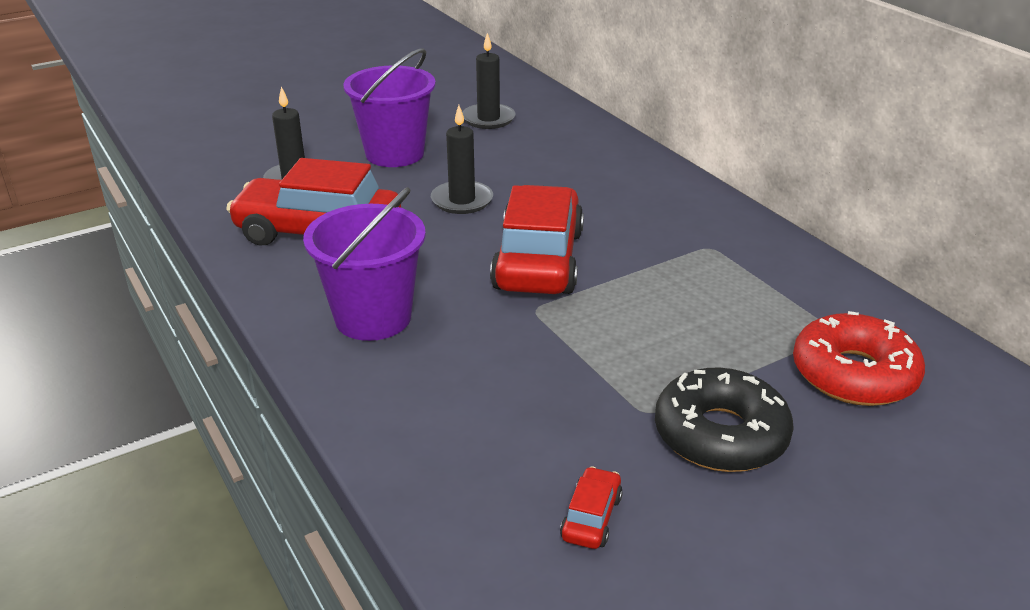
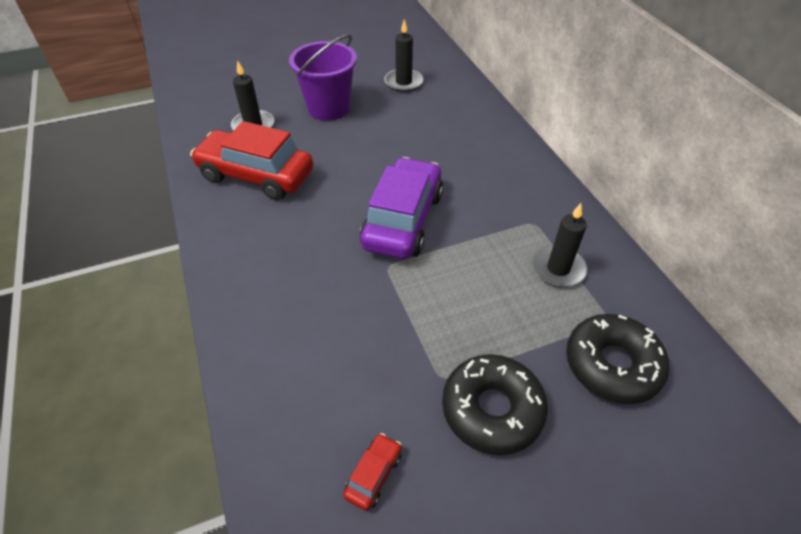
camera: 10 degrees right, 15 degrees up
(373, 318) = (271, 259): purple bucket -> none
(462, 200) = (363, 157): black candle -> black candle (558, 268)
(538, 260) = (403, 220): red car -> purple car
(854, 374) = (612, 365): red donut -> black donut

